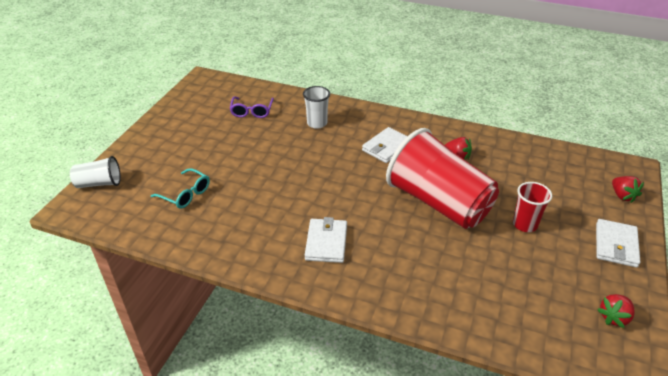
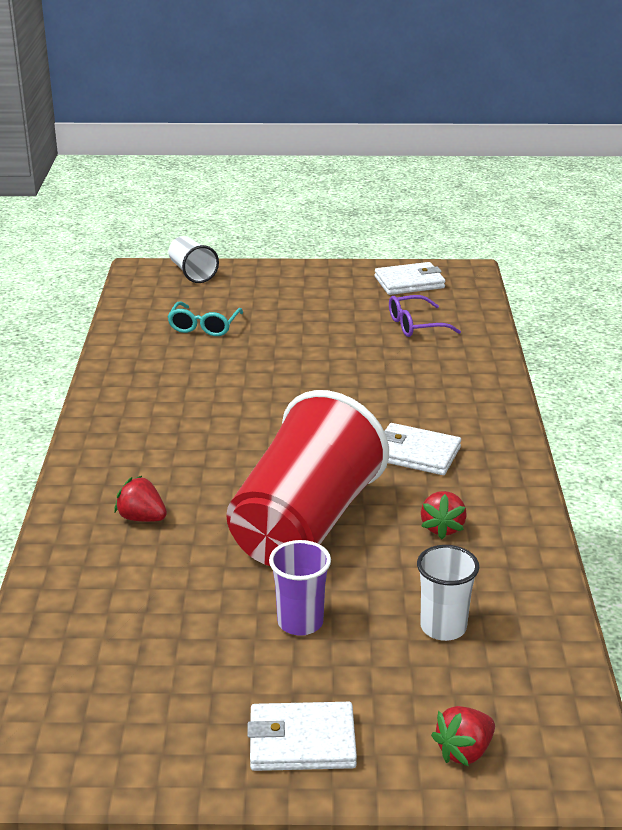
camera: 70 degrees right, 10 degrees down
(317, 123) = (430, 381): white cup -> white cup (443, 627)
(326, 242) = (164, 442): white wallet -> white wallet (409, 282)
(524, 224) = (300, 622): red cup -> purple cup
(614, 317) = (116, 739): red strawberry -> red strawberry (142, 518)

